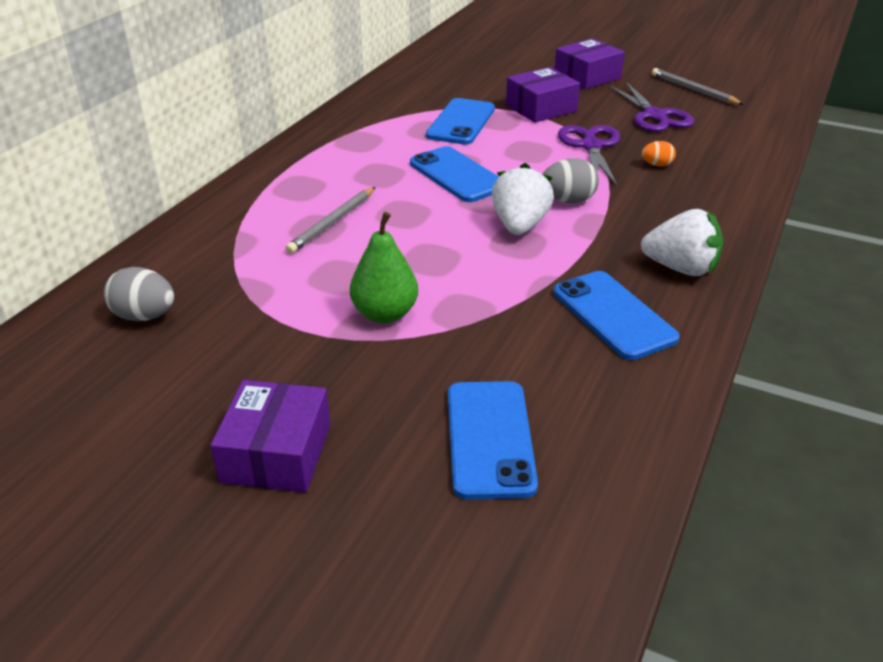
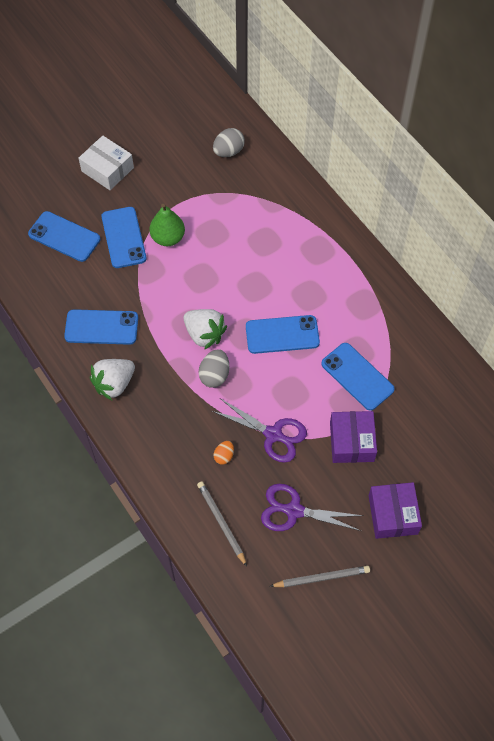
camera: 120 degrees right, 25 degrees up
(276, 453) = (107, 169): purple box -> white box
(332, 223) = (265, 250): grey pencil -> grey pencil (221, 523)
(425, 361) = (124, 237): none -> blue phone

